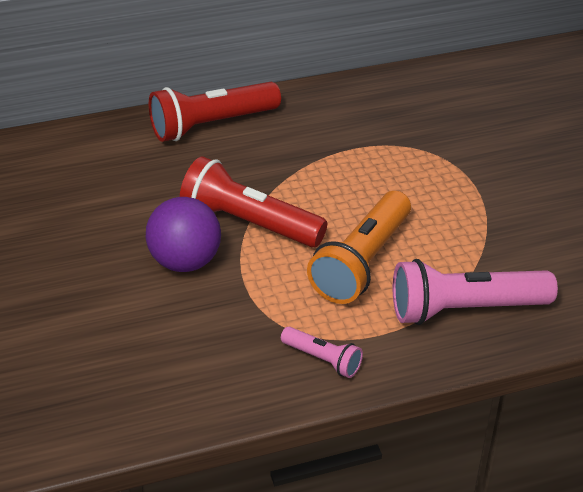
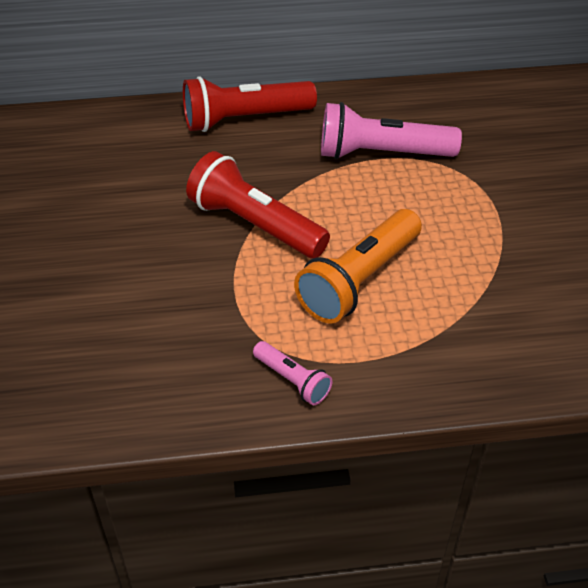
camera: 10 degrees right, 5 degrees up
(185, 262) = (181, 257): purple ball -> none
(464, 309) = (454, 345): pink flashlight -> pink flashlight (381, 154)

